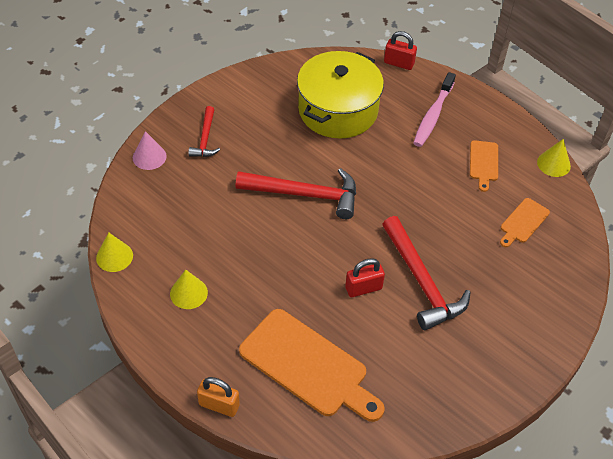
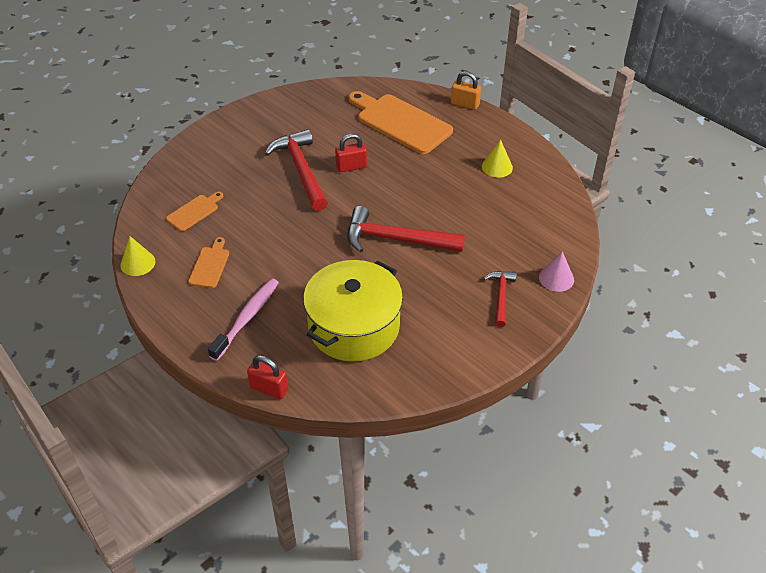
camera: 175 degrees left, 5 degrees down
(114, 256) = (566, 193): yellow cone -> none

